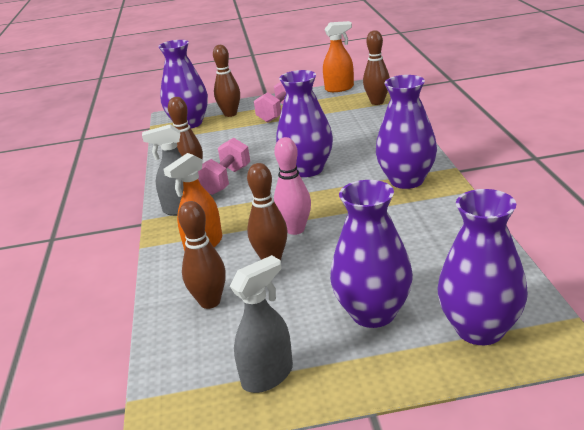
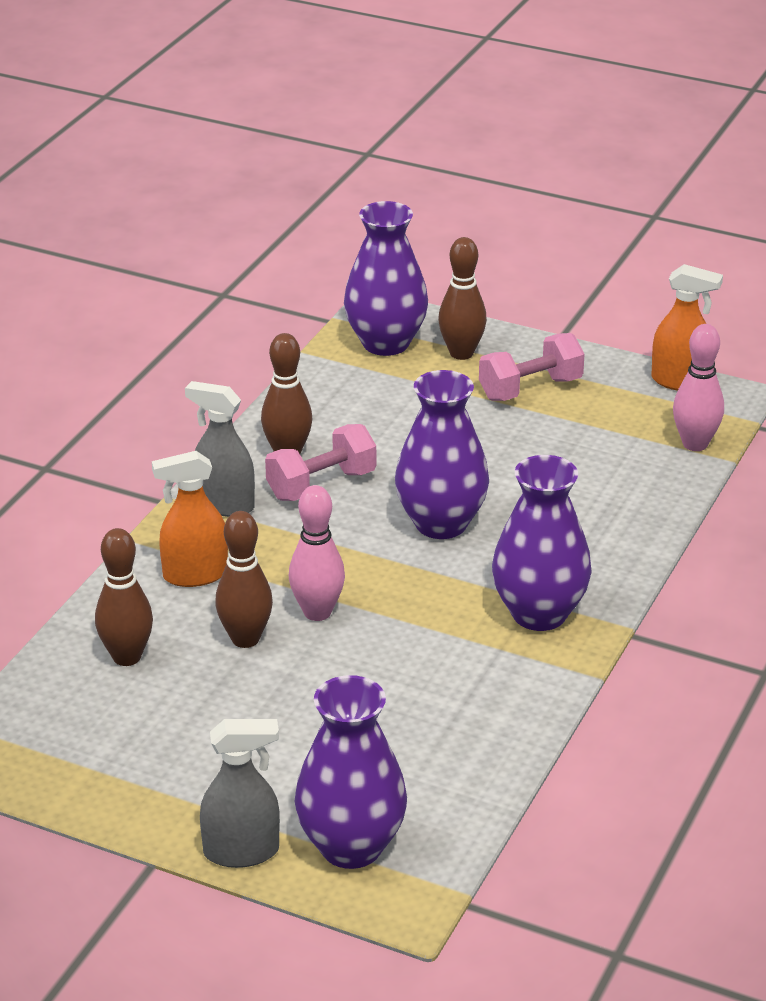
camera: 30 degrees right, 5 degrees up
(268, 376) = (97, 772): grey spray bottle -> grey spray bottle (242, 852)
(373, 313) = (271, 767): purple vase -> none
(377, 102) = (695, 444): brown bowling pin -> pink bowling pin

